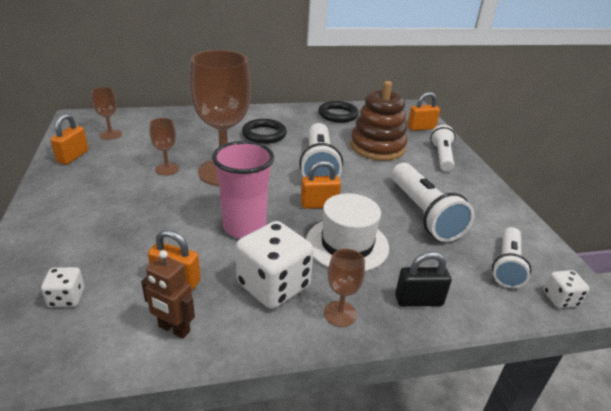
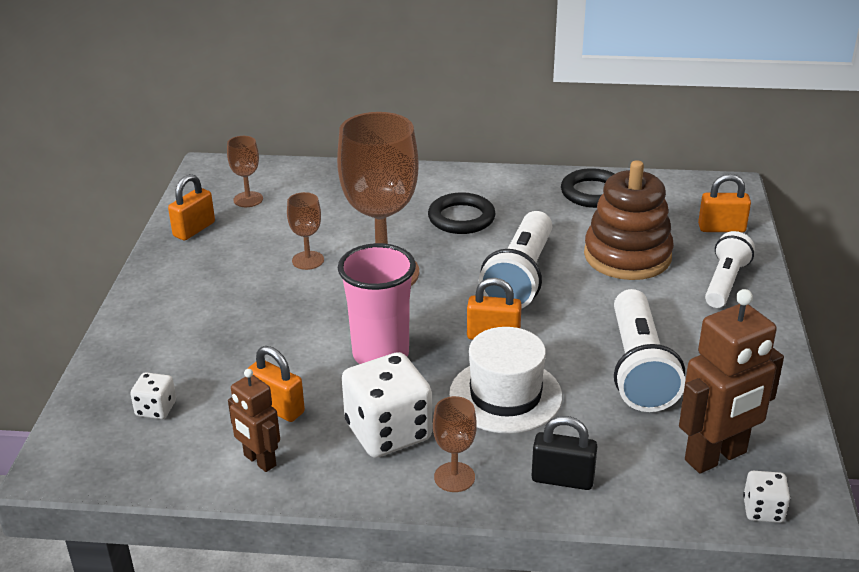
camera: 20 degrees right, 0 degrees up
(507, 266) = (716, 457): white flashlight -> brown robot

